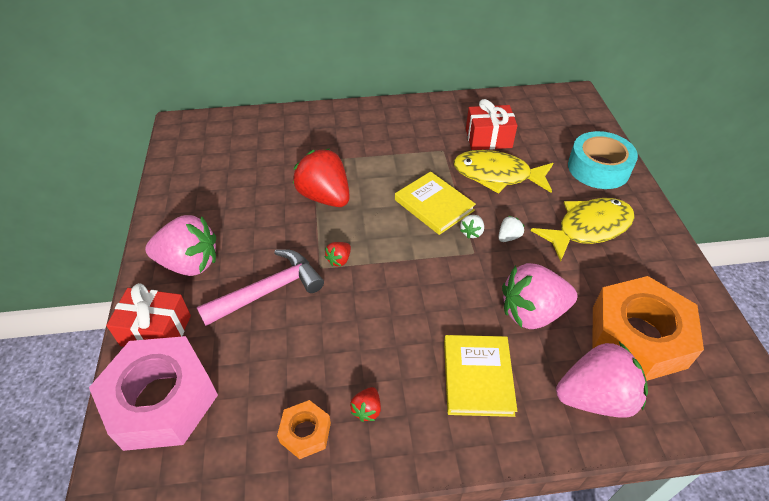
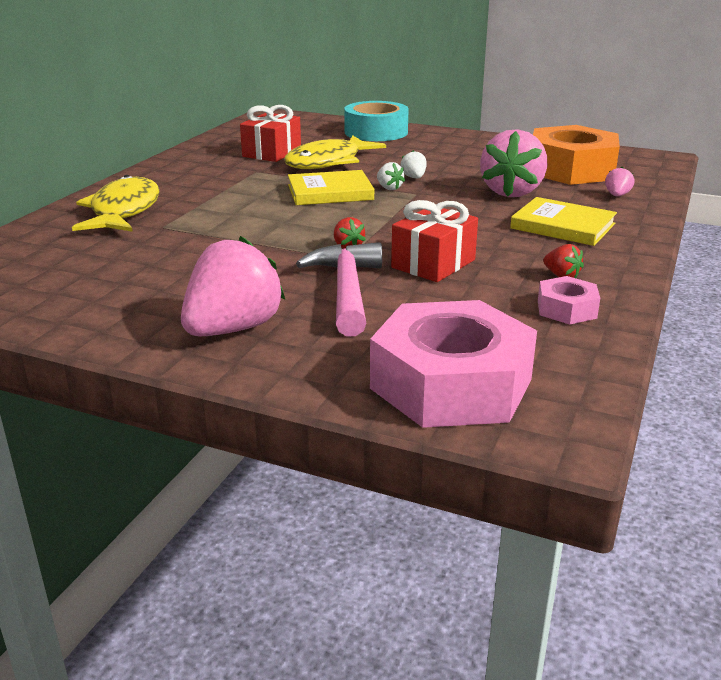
camera: 60 degrees left, 20 degrees down
(156, 330) = (328, 370): red gift -> red gift (433, 264)
(305, 432) = (566, 309): orange nut -> pink nut
(325, 197) = (236, 233): red strawberry -> none
(588, 228) = (441, 153): yellow fish -> yellow fish (123, 211)
(595, 397) = (617, 195): pink strawberry -> pink strawberry, size x0.43

